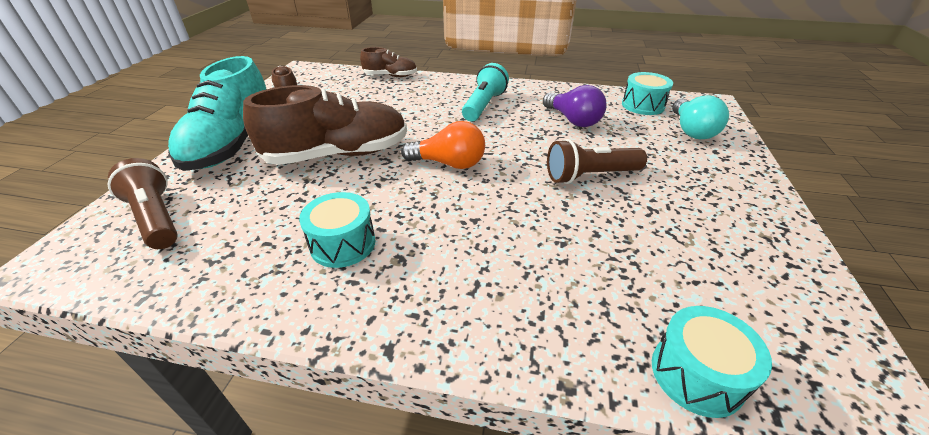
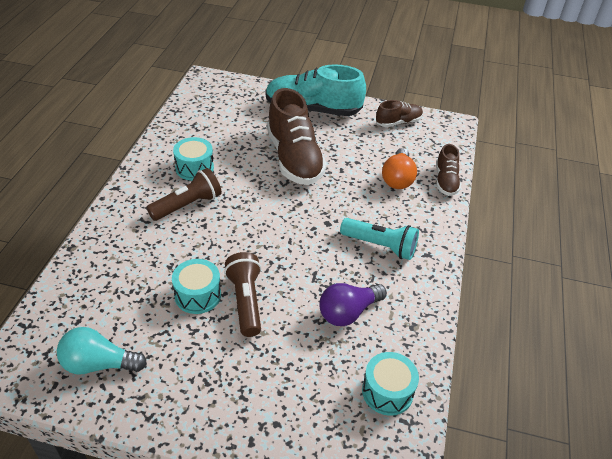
camera: 90 degrees right, 5 degrees up
(156, 218) = (233, 99): brown flashlight -> brown flashlight (187, 205)
(449, 163) = (275, 216): orange light bulb -> orange light bulb (397, 178)
(691, 131) = (322, 419): turquoise light bulb -> turquoise light bulb (98, 364)
(696, 374) = (56, 300): turquoise drum -> turquoise drum (198, 295)

